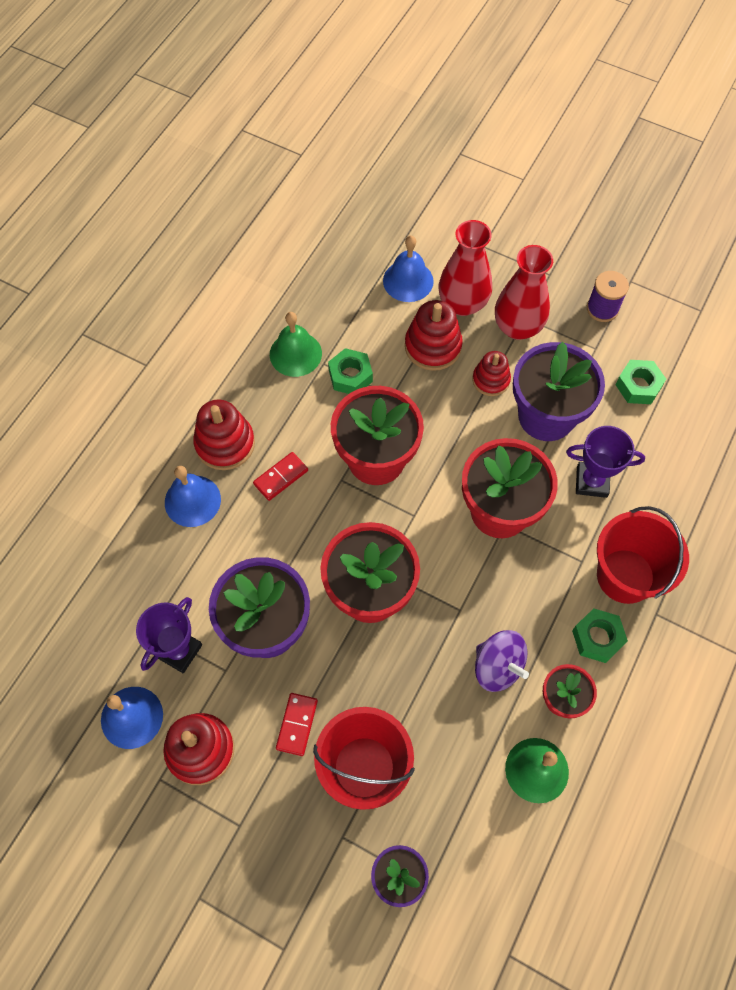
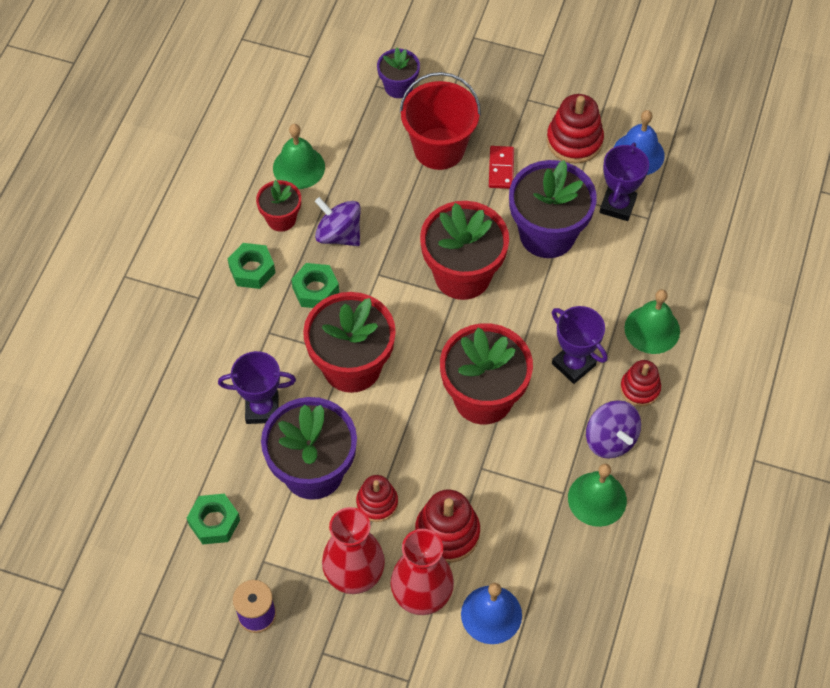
camera: 170 degrees right, 5 degrees down
(192, 501) = (652, 329): blue bell -> green bell
(225, 444) = (640, 389): red stacking toy -> red stacking toy, size x0.65
(268, 402) = (610, 439): none -> purple spinning top
(281, 477) = (573, 364): red domino -> purple trophy
(350, 376) = (530, 483): green nut -> green nut (315, 290)
(625, 576) = (227, 325): red bucket -> none

